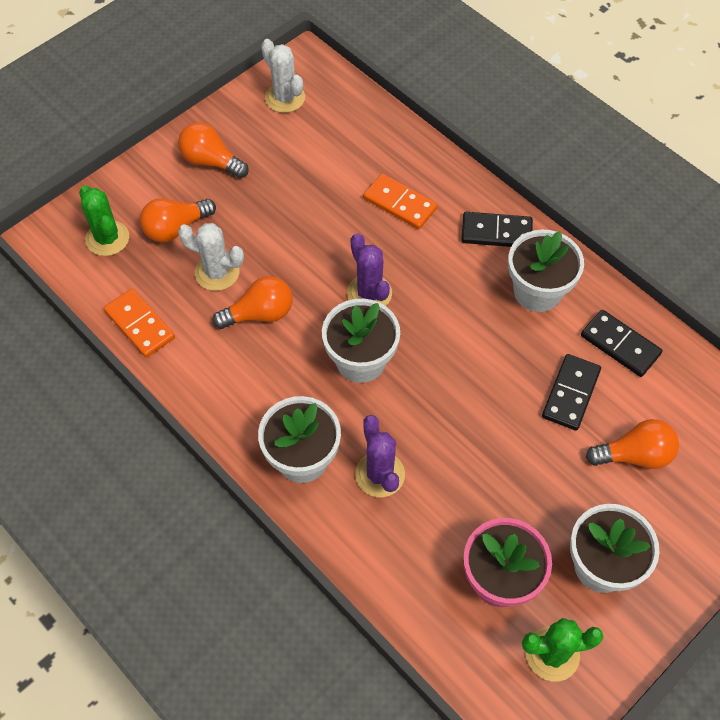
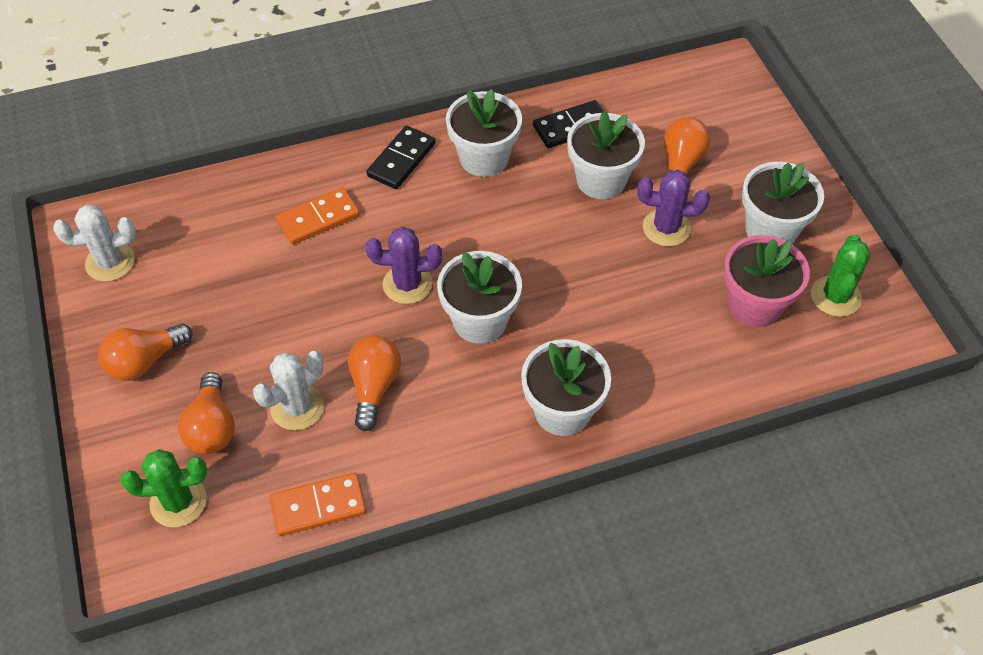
camera: 65 degrees left, 5 degrees down
(380, 474) = (611, 353): purple cactus -> purple cactus (666, 228)
(571, 394) = (601, 180): black domino -> white flower pot

